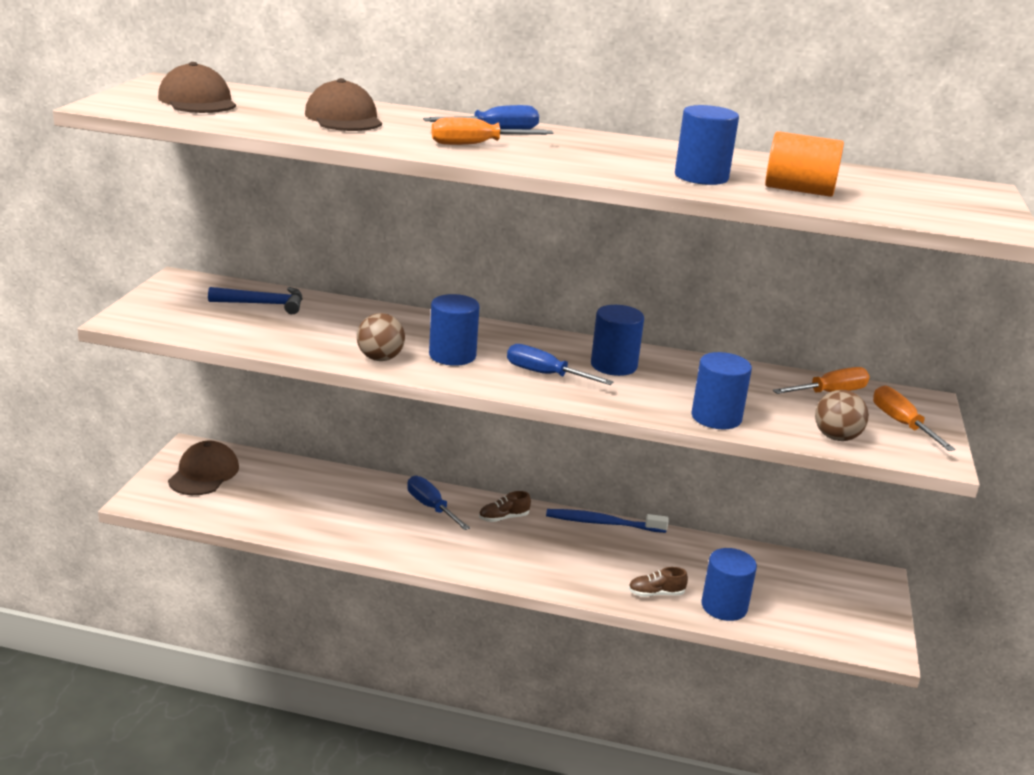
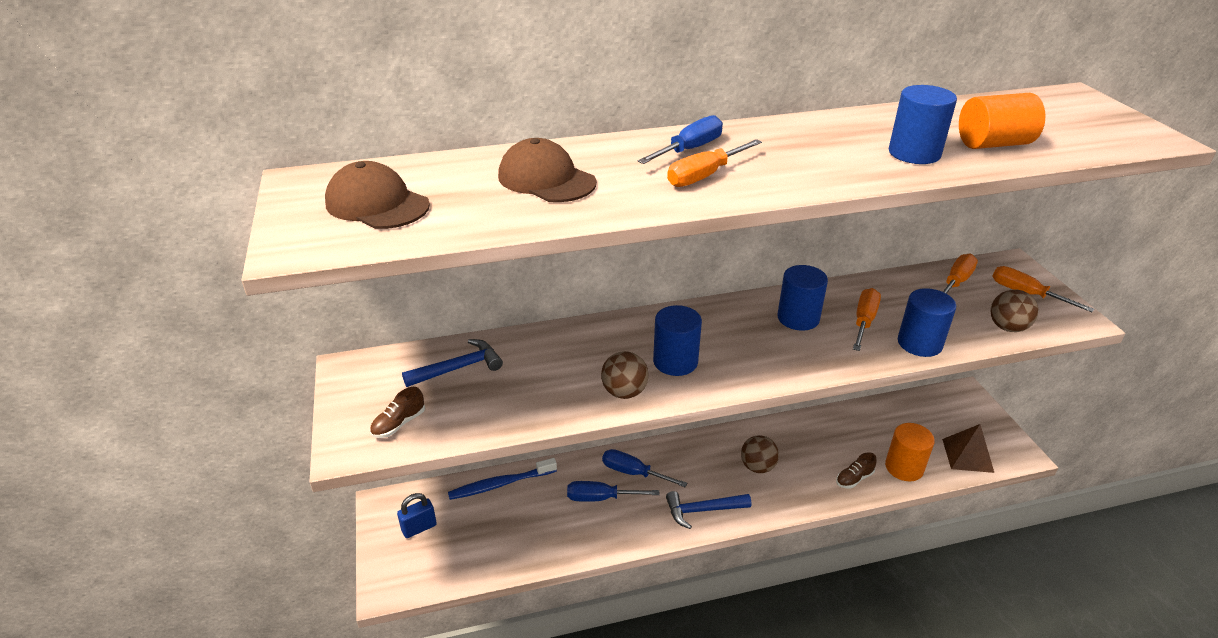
camera: 25 degrees left, 10 degrees up
(204, 473) = (419, 528): brown cap -> blue padlock
(468, 557) = (703, 510): none -> blue hammer
(503, 518) = (694, 457): brown shoe -> brown shoe (398, 424)
(545, 374) = (764, 351): blue screwdriver -> blue screwdriver (601, 498)
(561, 547) = (757, 467): none -> brown ball
(602, 523) = (764, 428): blue toothbrush -> blue toothbrush (500, 484)
(679, 387) = (864, 321): none -> orange screwdriver
(724, 606) = (904, 467): blue cylinder -> orange cylinder
(814, 625) = (967, 455): none -> brown pyramid

